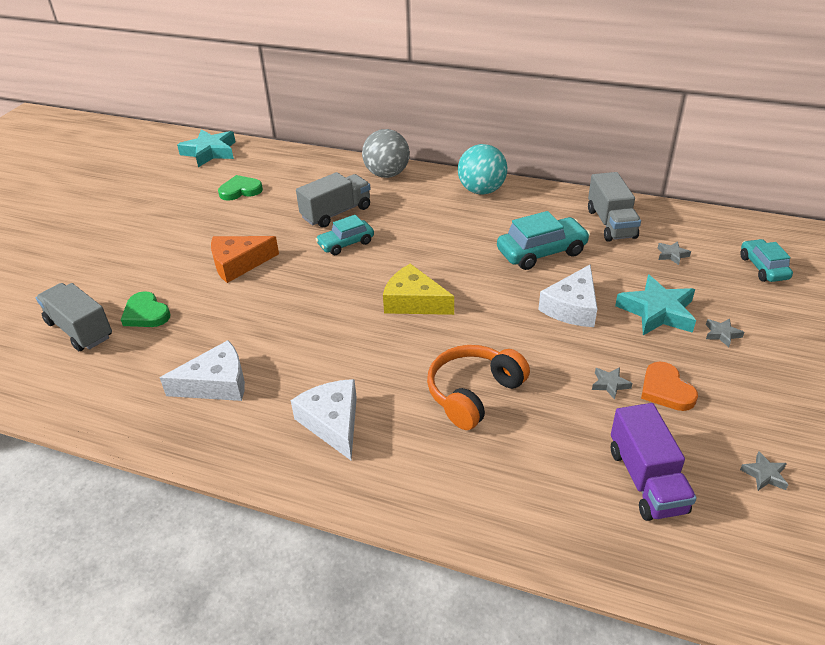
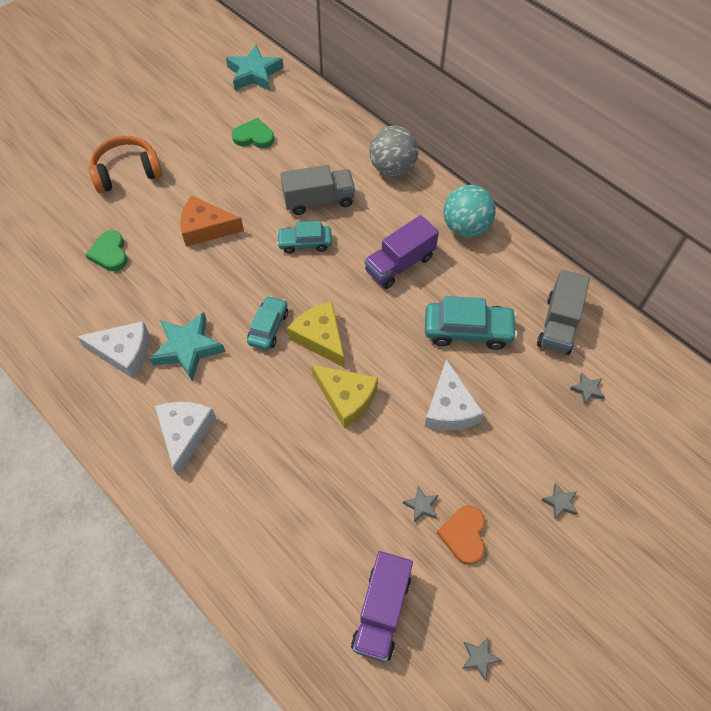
camera: 25 degrees right, 20 degrees up
(80, 330) = (56, 248): grey truck -> none
(445, 230) = (399, 264): none -> purple truck
(473, 393) = (306, 459): orange headphones -> orange headphones (127, 172)
(474, 334) = (346, 398): none -> yellow cheese
(572, 307) = (449, 408): white cheese -> white cheese turned 60 degrees counterclockwise
(657, 311) = (521, 449): turquoise star -> turquoise star (188, 348)
(763, 268) = (664, 446): turquoise car -> turquoise car (268, 327)

